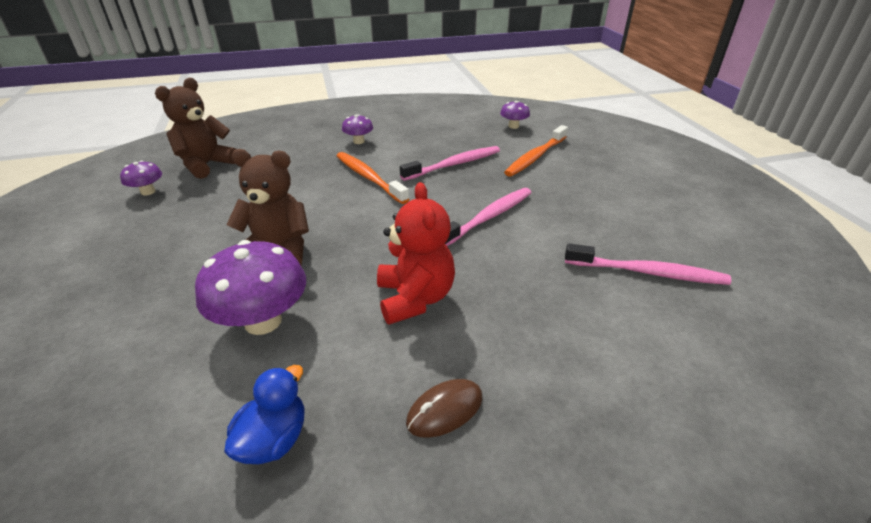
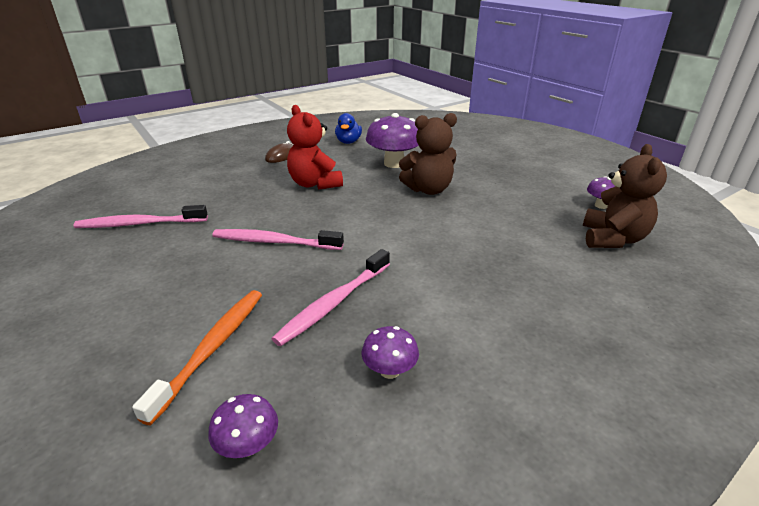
camera: 160 degrees right, 5 degrees down
(358, 141) = (500, 317): purple mushroom -> purple mushroom (389, 370)
(369, 178) = (424, 260): orange toothbrush -> none
(489, 217) = (274, 242): pink toothbrush -> pink toothbrush turned 75 degrees clockwise

